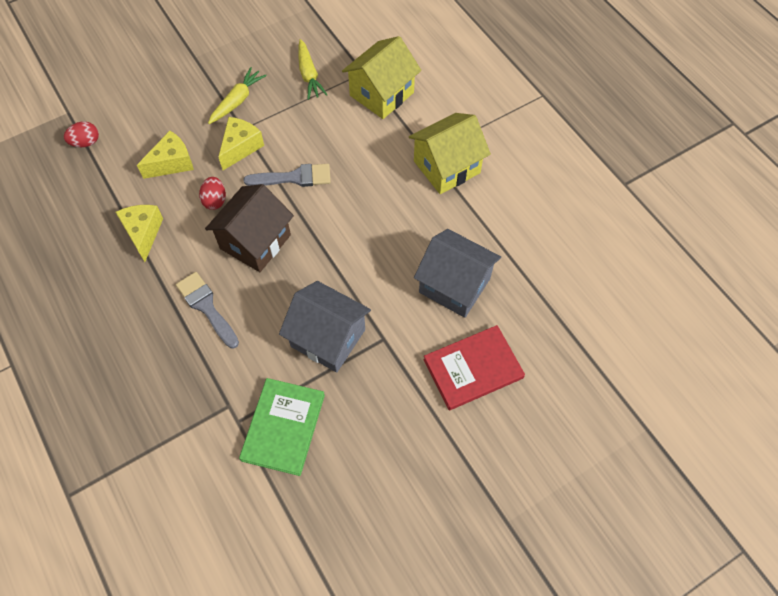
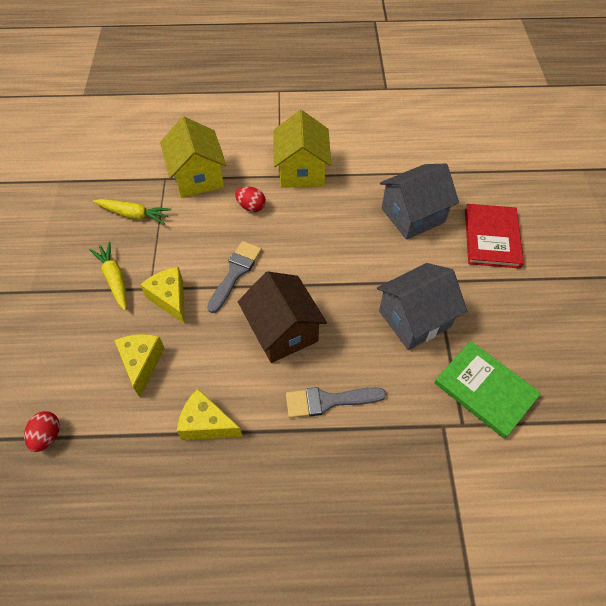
camera: 60 degrees left, 5 degrees down
(215, 200) = (214, 344): red egg -> red egg (251, 207)

